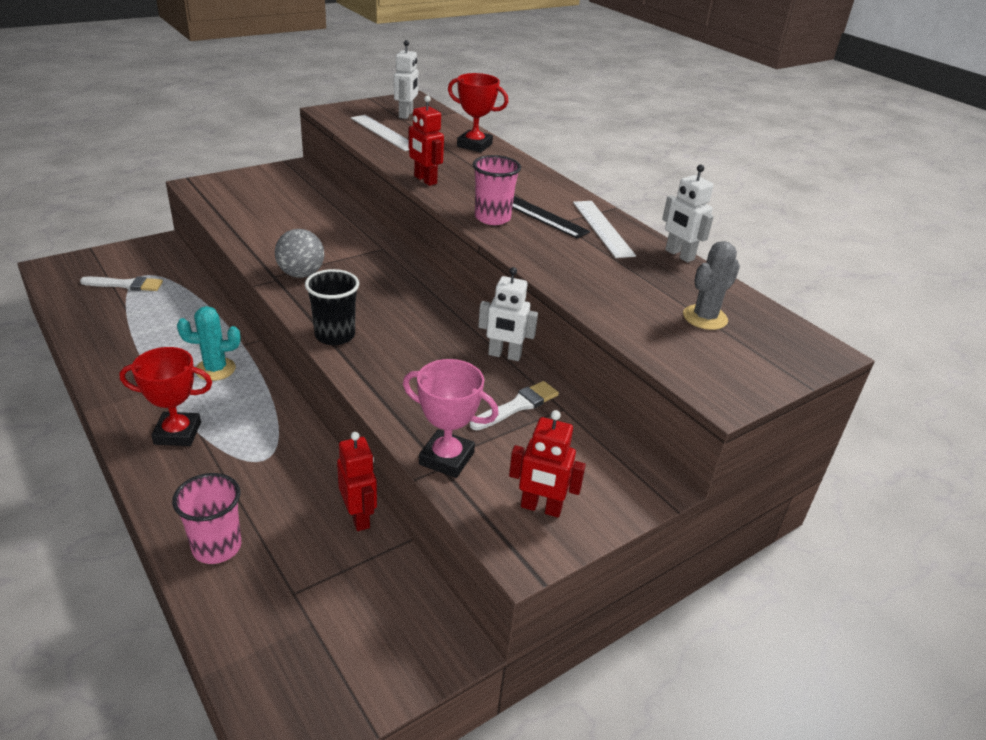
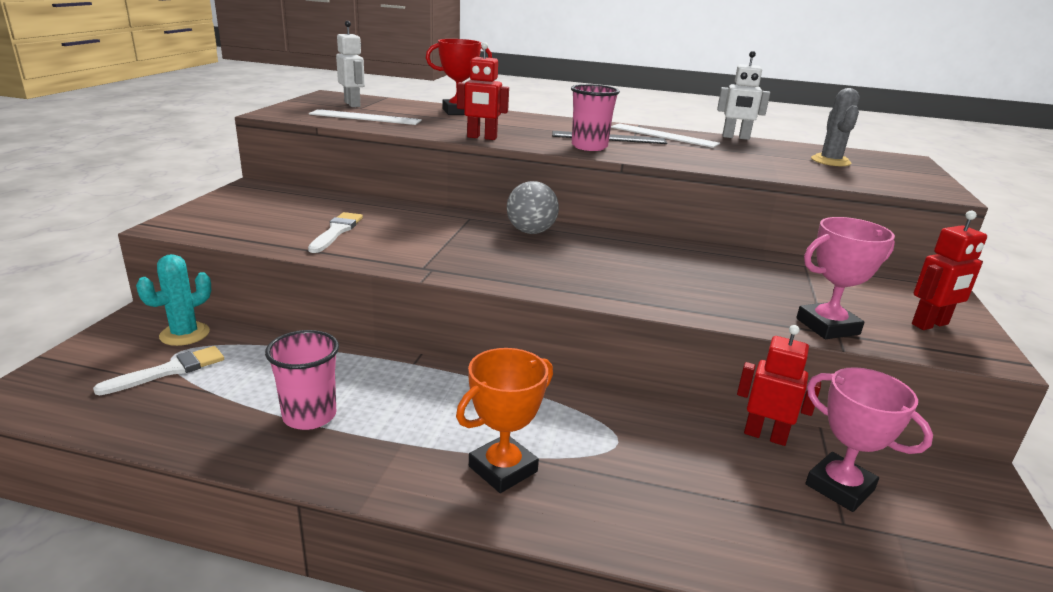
camera: 40 degrees left, 10 degrees down
(177, 433) = (503, 469): red trophy -> orange trophy
(215, 369) = (429, 396): turquoise cactus -> turquoise cactus (185, 334)
(217, 547) = (728, 535): pink cup -> pink cup (309, 416)
(301, 274) = (445, 257): grey ball -> grey ball (531, 232)
(335, 335) = (575, 287): black cup -> none
(336, 576) = (839, 487): none -> pink trophy
(504, 355) = (707, 251): white robot -> none
(517, 406) = (783, 275): white brush -> white brush (336, 231)

